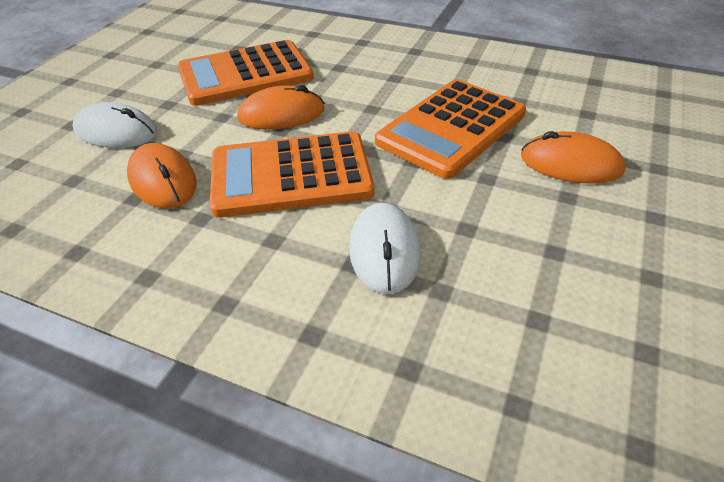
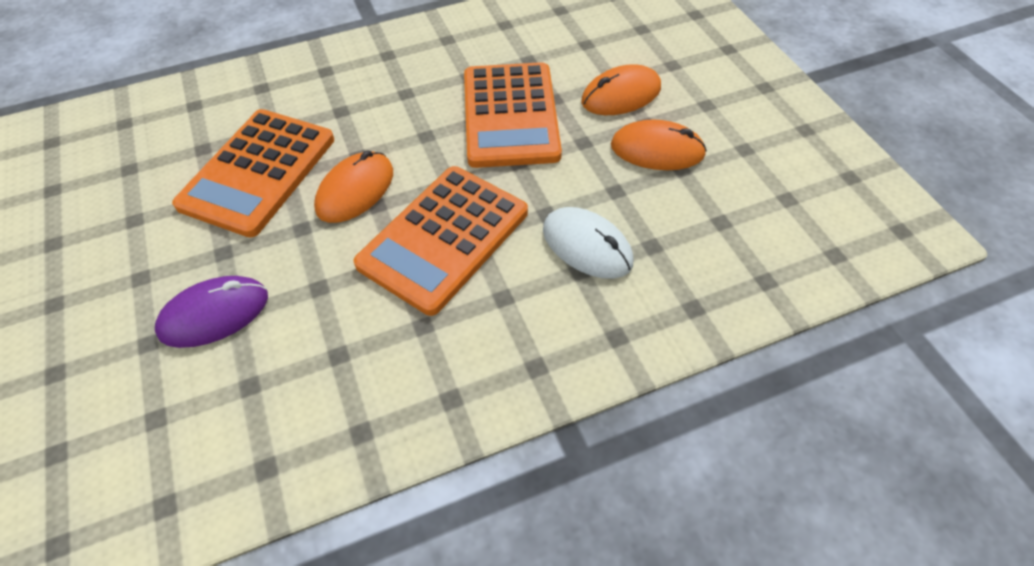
camera: 45 degrees left, 10 degrees up
(116, 131) = (214, 314): white mouse -> purple mouse
(163, 180) = (339, 321): orange mouse -> orange mouse (657, 150)

